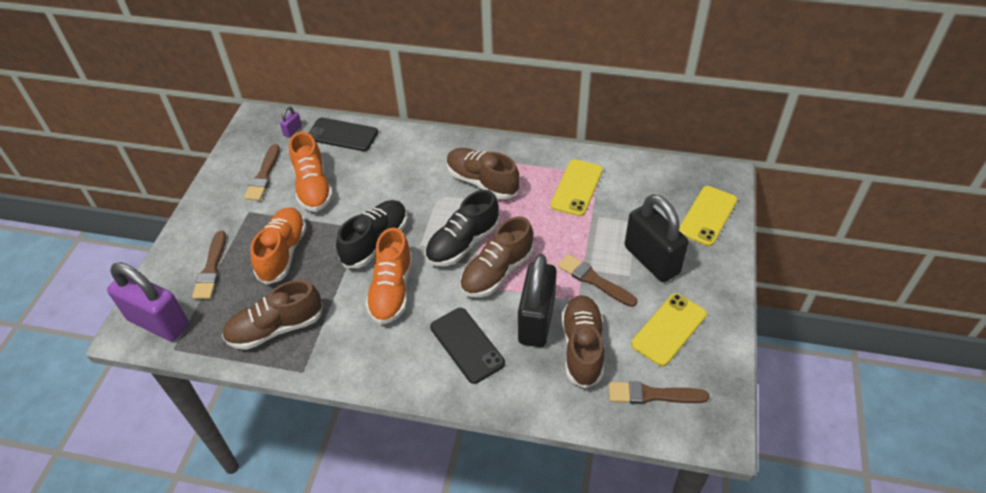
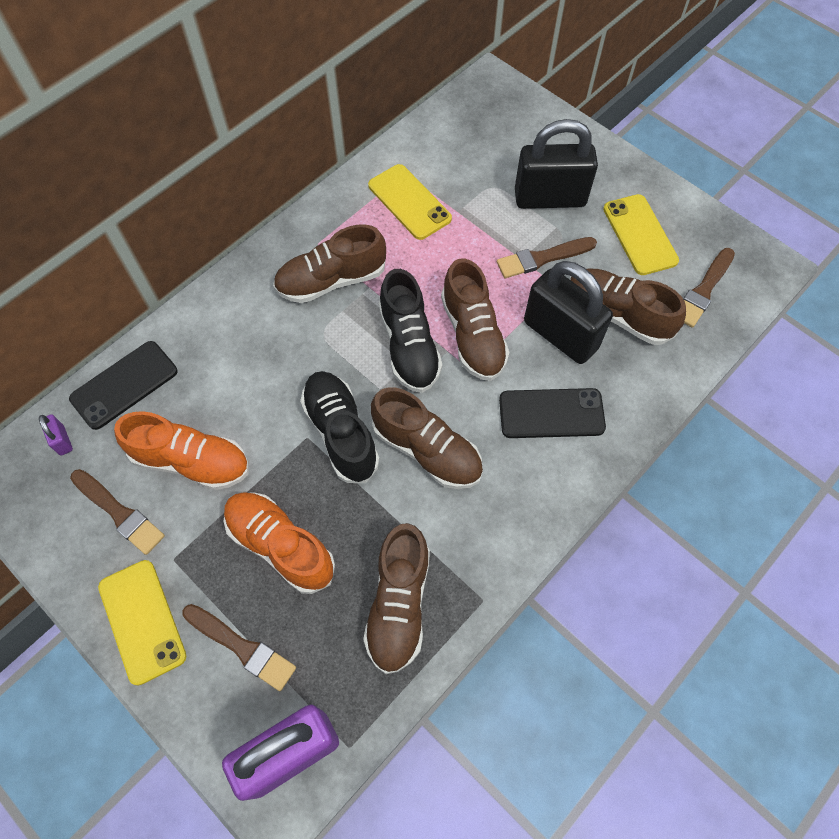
camera: 60 degrees left, 15 degrees up
(391, 290) = (427, 450): orange shoe -> brown shoe
(707, 216) = (527, 124): yellow phone -> yellow phone (142, 621)

